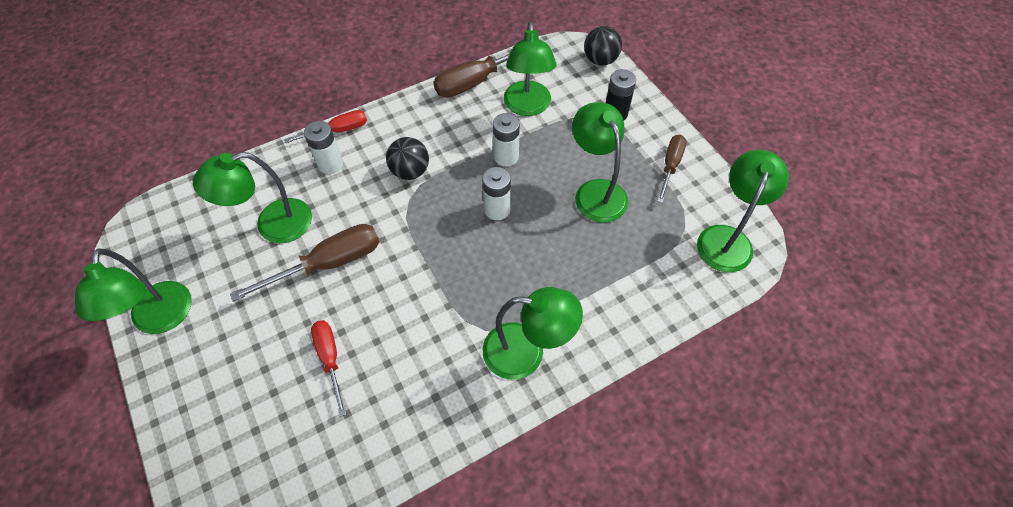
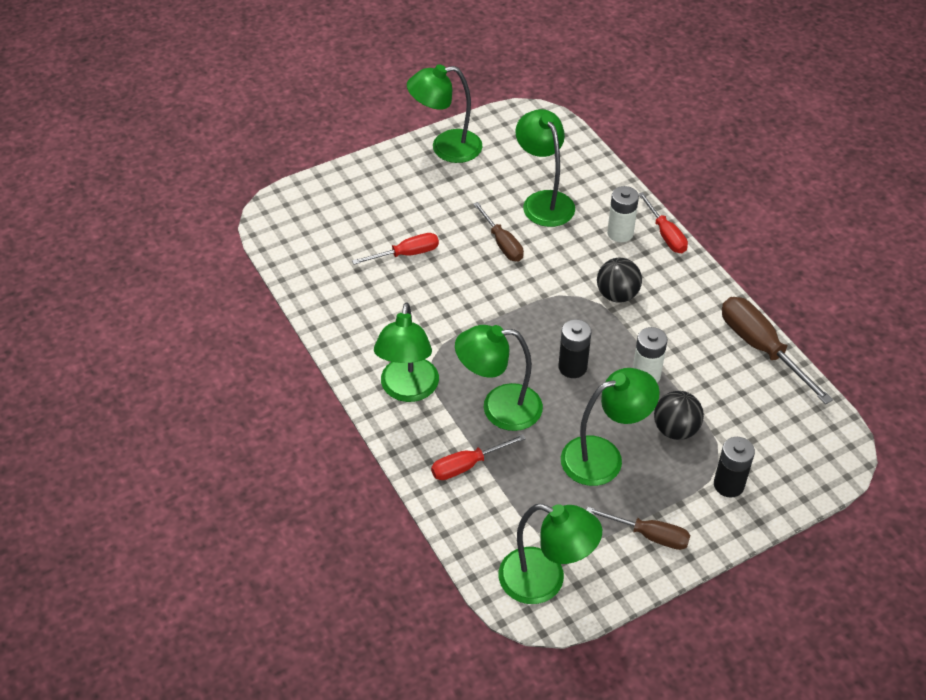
camera: 90 degrees right, 10 degrees down
(328, 264) = (502, 243): brown screwdriver -> brown screwdriver, size x0.63
(497, 209) = (572, 367): white battery -> black battery
(527, 107) = (726, 396): green lamp -> green lamp (499, 408)
(600, 60) = (823, 475): black ball -> black ball (675, 429)
(615, 297) = (467, 465): none -> red screwdriver

